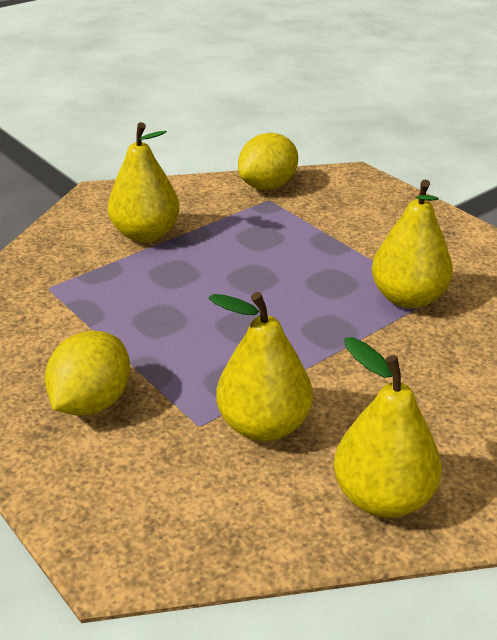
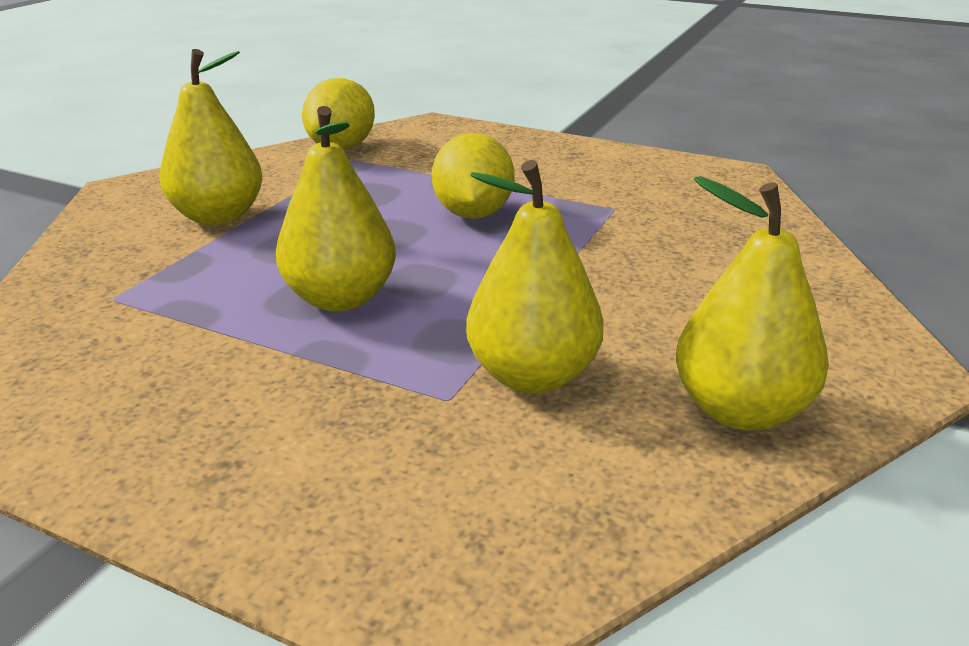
camera: 25 degrees left, 5 degrees down
(92, 402) = (273, 413): yellow lemon -> yellow lemon (473, 214)
(408, 298) = (587, 215): yellow pear -> yellow pear (340, 298)

